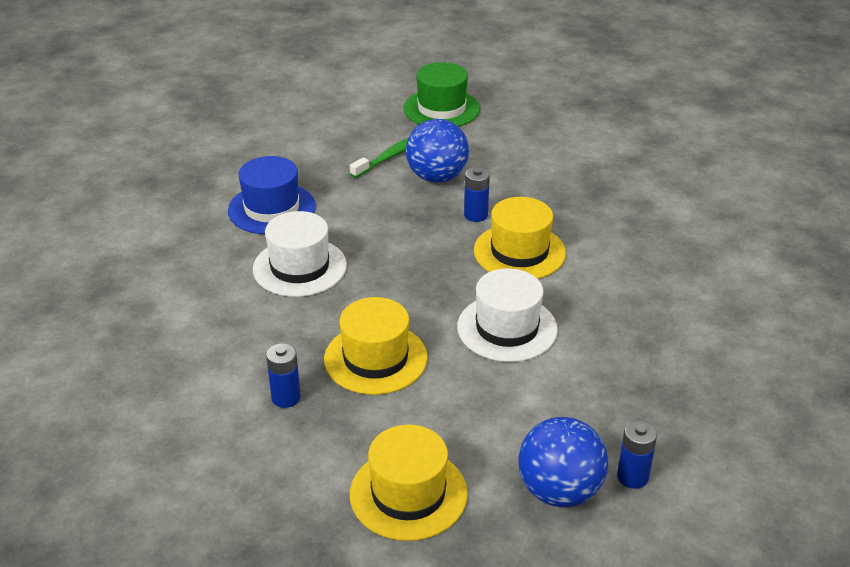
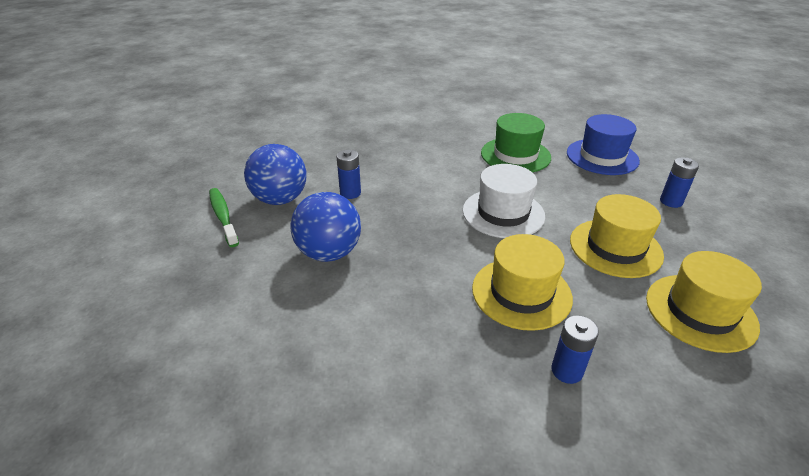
camera: 70 degrees left, 0 degrees up
(272, 208) = (236, 318): blue hat -> blue hat (602, 157)
(299, 267) = (357, 316): white hat -> none
(441, 109) = (180, 173): green hat -> green hat (515, 155)
(519, 252) = (412, 185): yellow hat -> yellow hat (615, 248)
(559, 491) = (688, 234): blue ball -> blue ball (329, 253)

